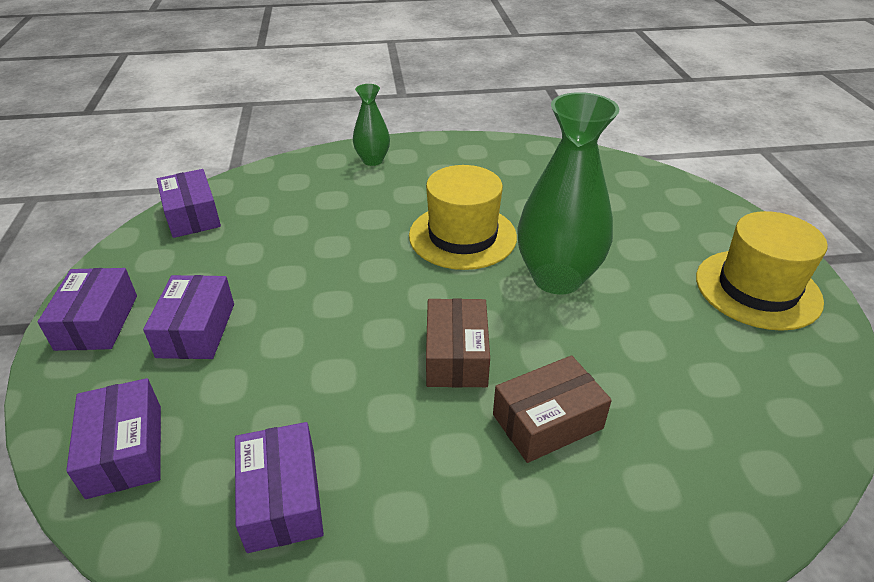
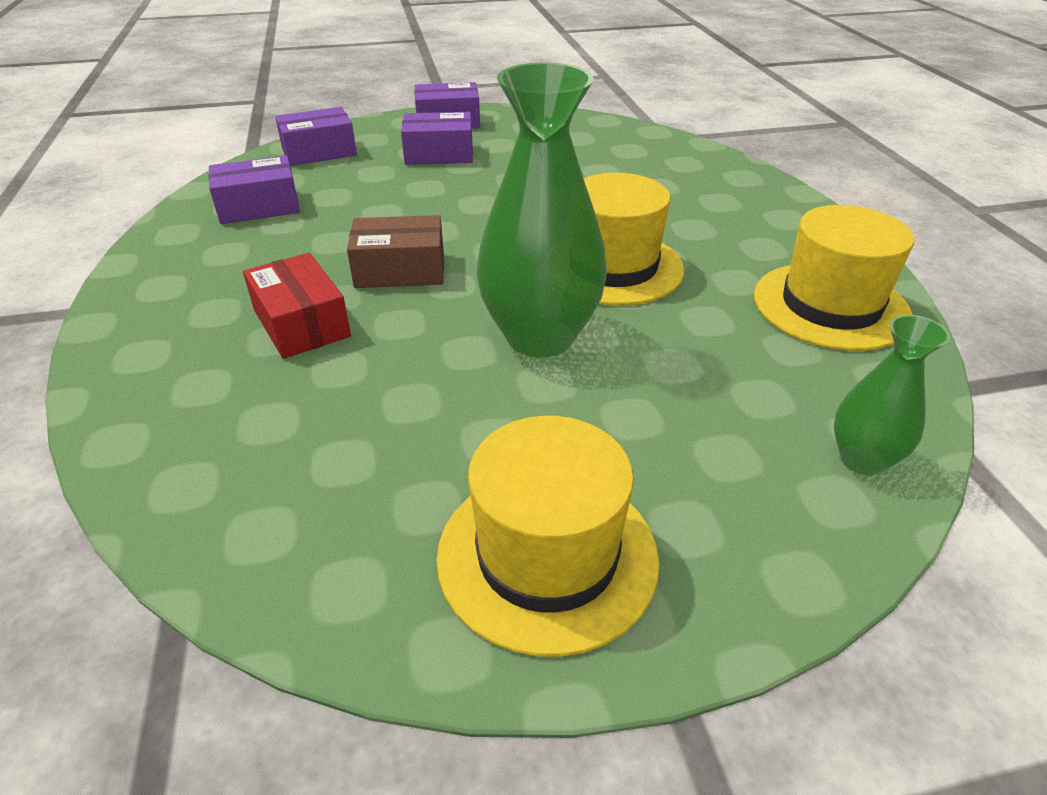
camera: 85 degrees right, 0 degrees up
(192, 215) = (599, 129): purple box -> none
(372, 160) = (759, 200): green vase -> green vase (862, 459)
(515, 162) = (830, 306): none -> yellow hat
(547, 421) = (301, 323): brown box -> red box

